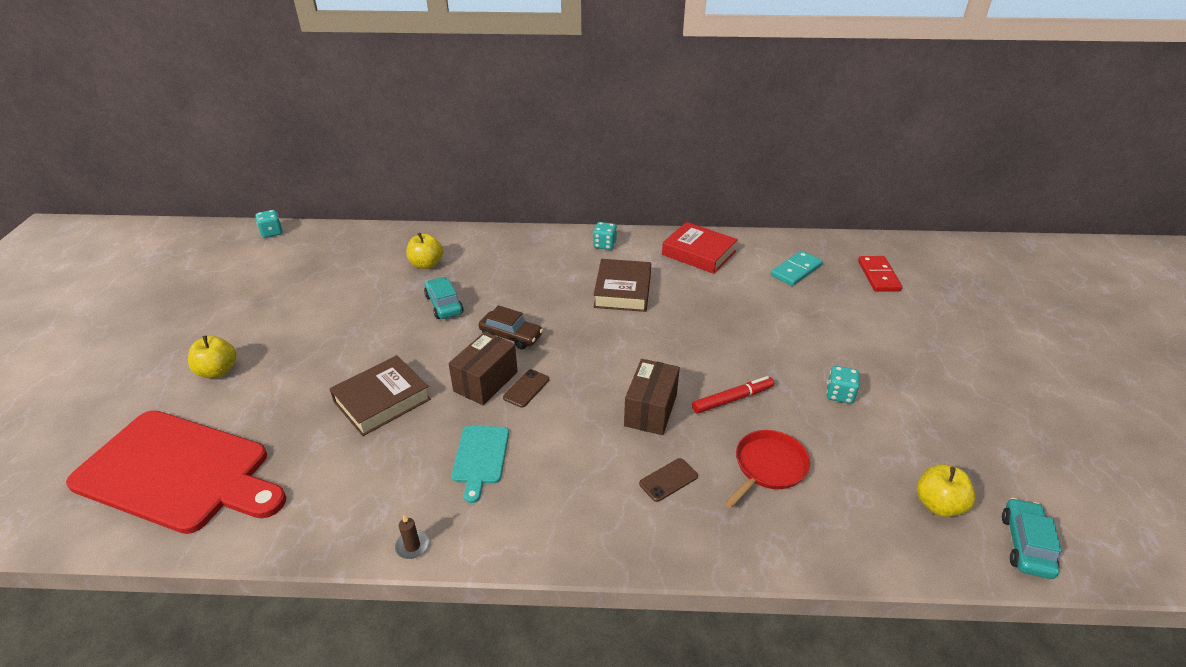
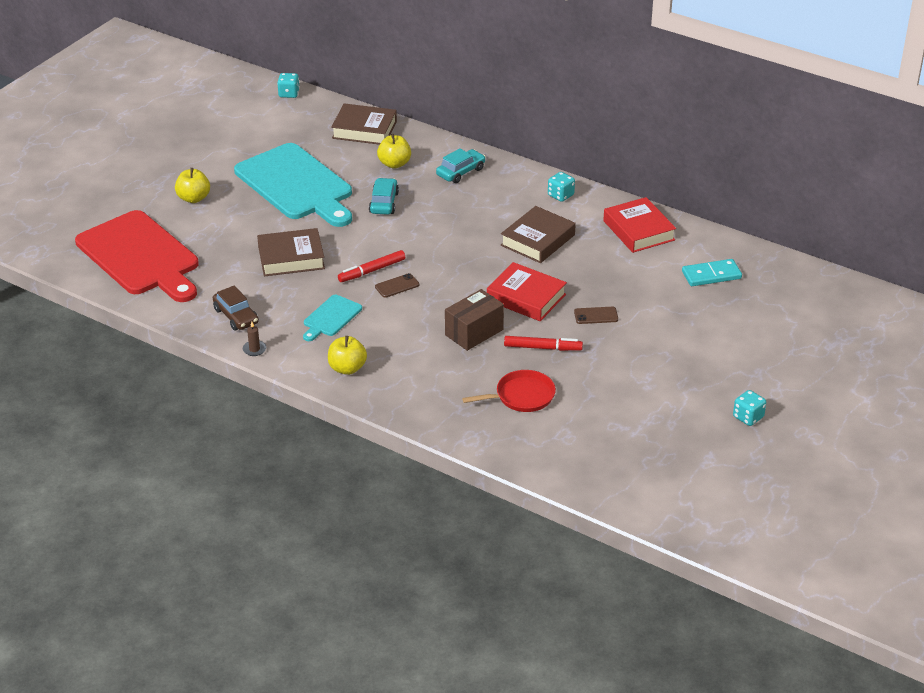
camera: 30 degrees right, 0 degrees up
(336, 317) = (296, 185): none -> turquoise cutting board
(373, 243) = (364, 130): none -> brown book
(485, 381) = (372, 271): brown box -> red marker
(511, 336) = (416, 245): brown car -> brown car (236, 316)
(665, 351) = (526, 297): none -> red book
(668, 480) = (444, 377): brown phone -> brown phone (596, 315)
(839, 394) = (630, 375): turquoise dice -> turquoise dice (748, 417)
(878, 276) = (783, 305): red domino -> none
(938, 505) = (617, 461): yellow apple -> yellow apple (347, 368)
(1025, 545) = (649, 502): turquoise car -> turquoise car (460, 172)

